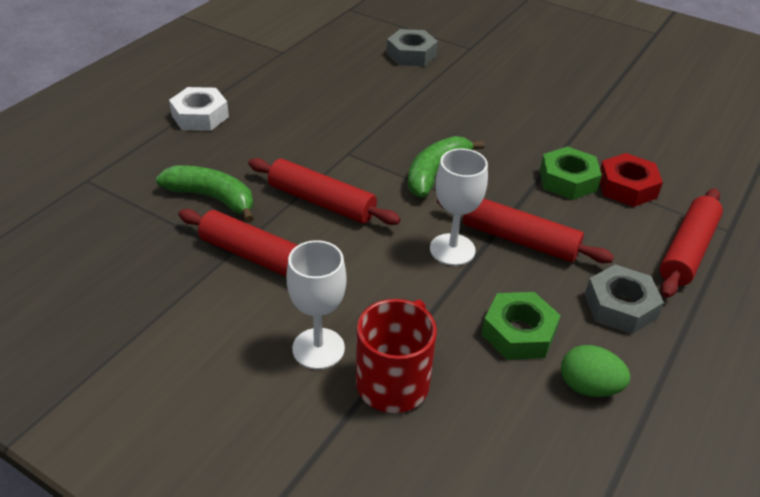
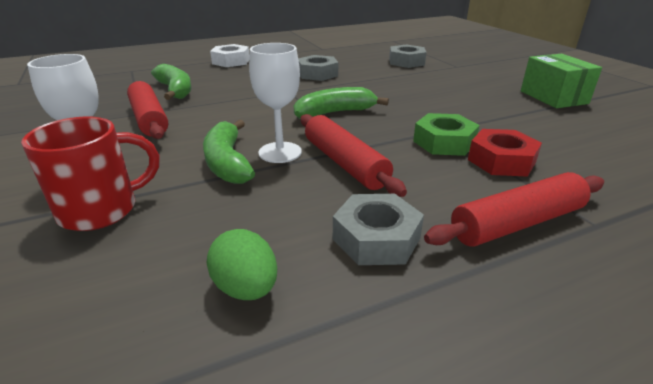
camera: 35 degrees right, 10 degrees down
(322, 202) = (233, 106): red rolling pin -> none
(341, 110) = (318, 74): none -> grey nut
(423, 282) = (227, 162): none -> green banana
(518, 333) = (247, 219): green nut -> none
(596, 79) = (553, 97): none -> green box

